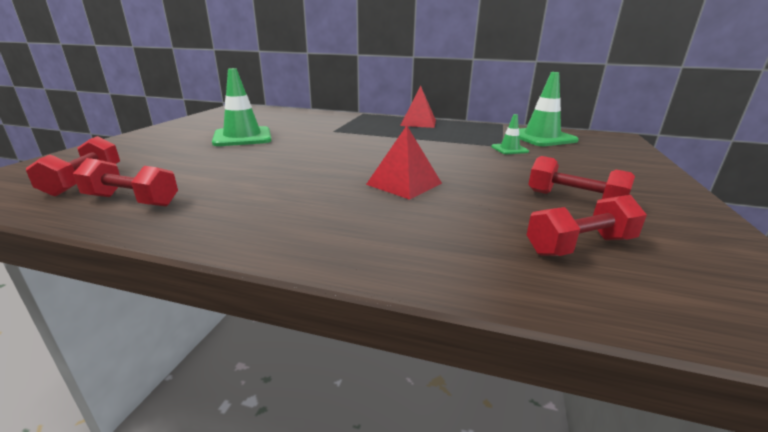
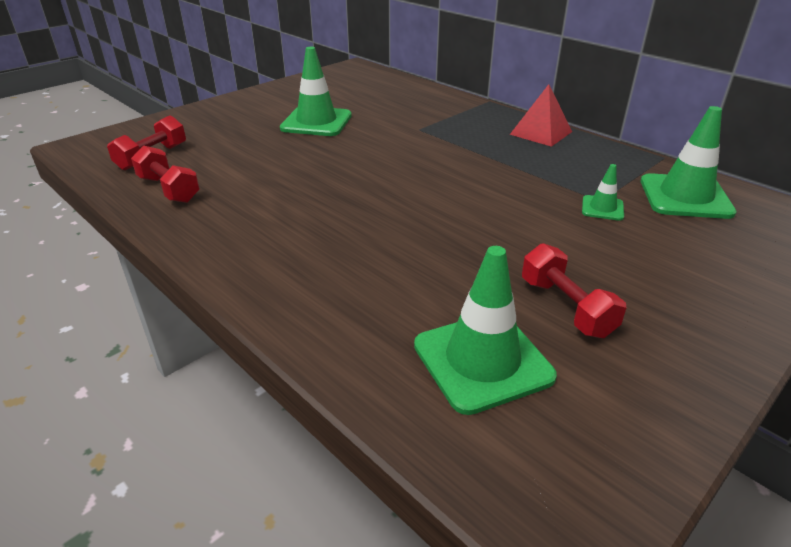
camera: 30 degrees right, 10 degrees up
(404, 183) = (406, 230): red pyramid -> none
(580, 246) = (482, 361): red dumbbell -> green traffic cone

